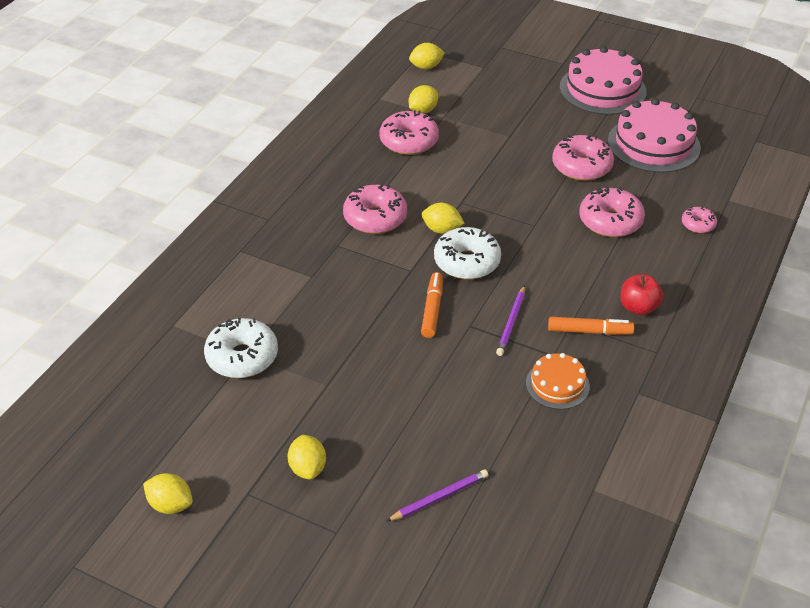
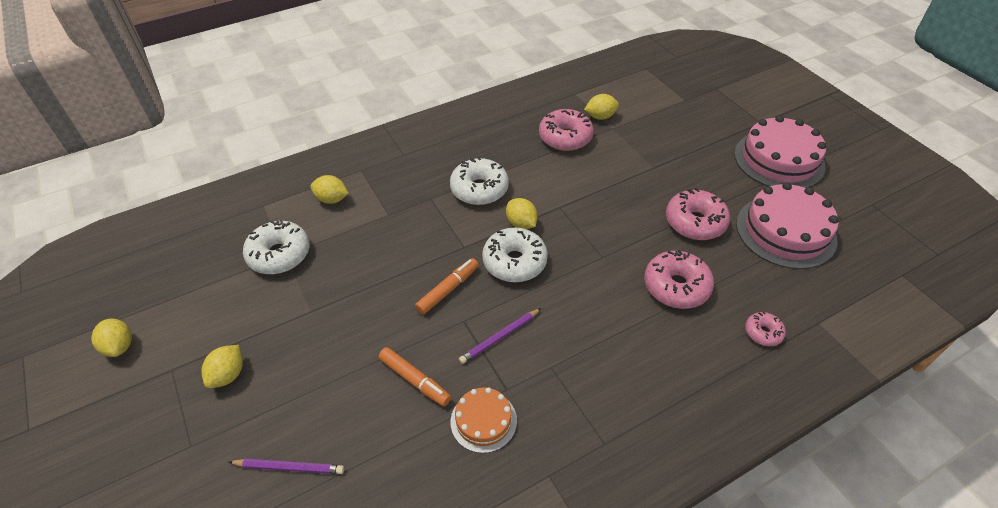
camera: 35 degrees right, 5 degrees up
(375, 218) = (479, 189): pink donut -> white donut
(426, 67) = (636, 82): yellow lemon -> yellow lemon (332, 199)
(589, 331) = (560, 385): orange marker -> orange marker (415, 380)
(638, 308) = (627, 387): red apple -> none

